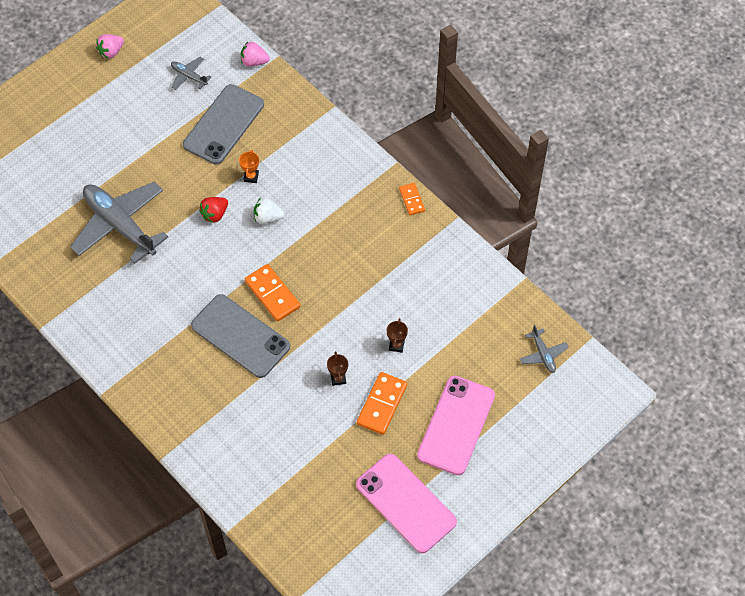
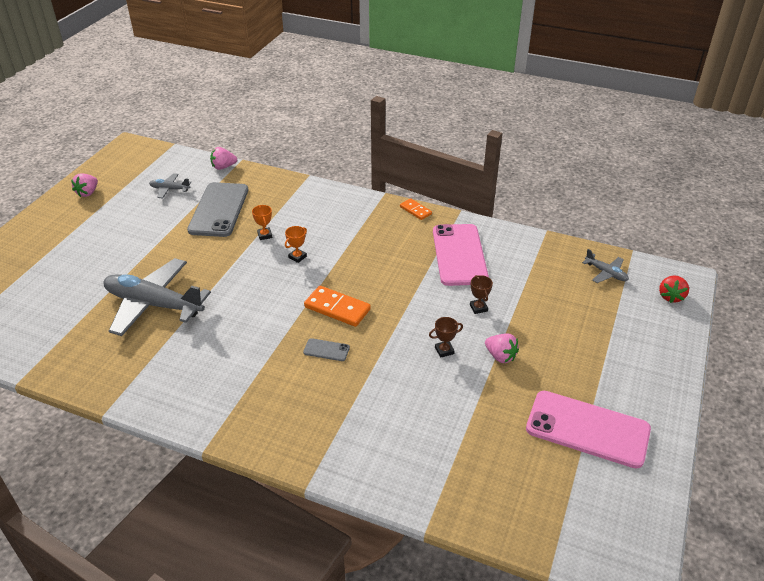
camera: 25 degrees left, 20 degrees down
(215, 214) = (245, 269): red strawberry -> red strawberry (670, 296)
(240, 336) = (326, 350): grey phone -> grey phone, size x0.42
(268, 217) = (297, 257): white strawberry -> orange trophy
(338, 378) = (444, 350): brown trophy -> brown trophy turned 75 degrees counterclockwise
(382, 404) = (500, 356): orange domino -> pink strawberry
(456, 425) = (579, 348): pink phone -> pink phone (459, 255)

